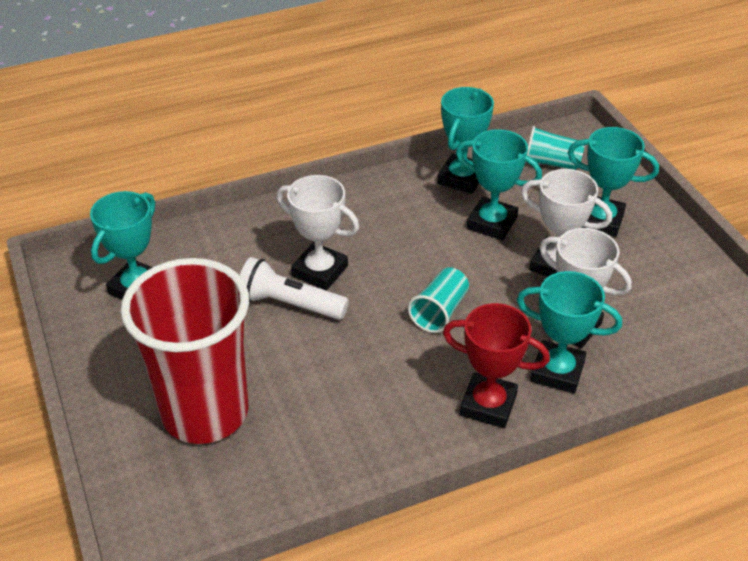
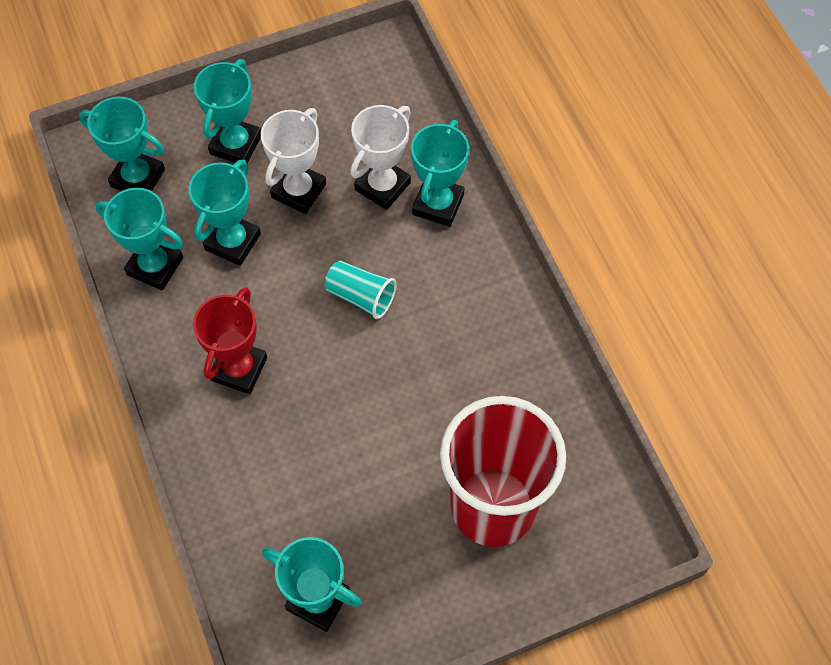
camera: 90 degrees left, 20 degrees up
(290, 304) = (347, 436): white flashlight -> none
(320, 271) = (298, 408): white trophy -> none
(488, 405) = (477, 262): red trophy -> red trophy (239, 369)
(551, 163) = (138, 178): turquoise cup -> turquoise trophy

